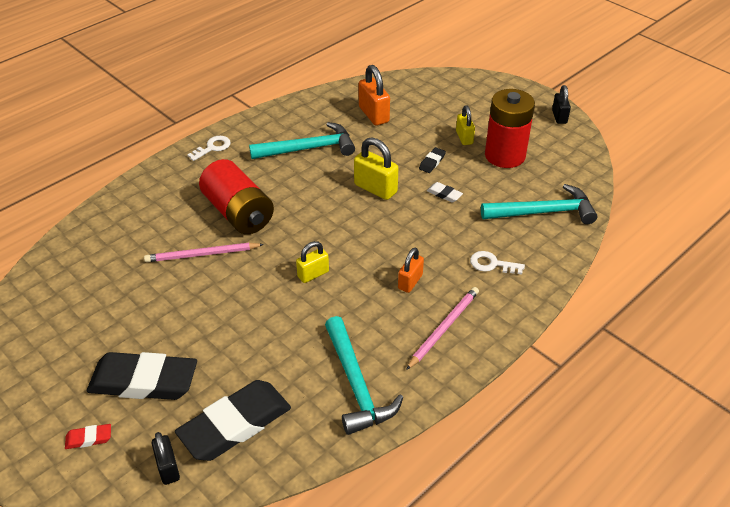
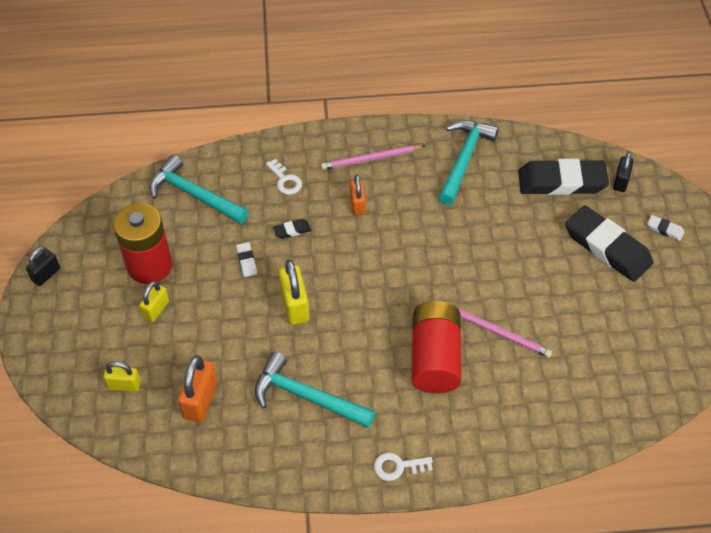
camera: 140 degrees left, 10 degrees up
(89, 438) = (664, 229): red eraser -> white eraser
(313, 274) = (422, 256): yellow padlock -> yellow padlock (124, 385)
(410, 282) = (357, 204): orange padlock -> orange padlock turned 75 degrees counterclockwise
(432, 162) = (217, 301): black eraser -> black eraser (292, 230)

